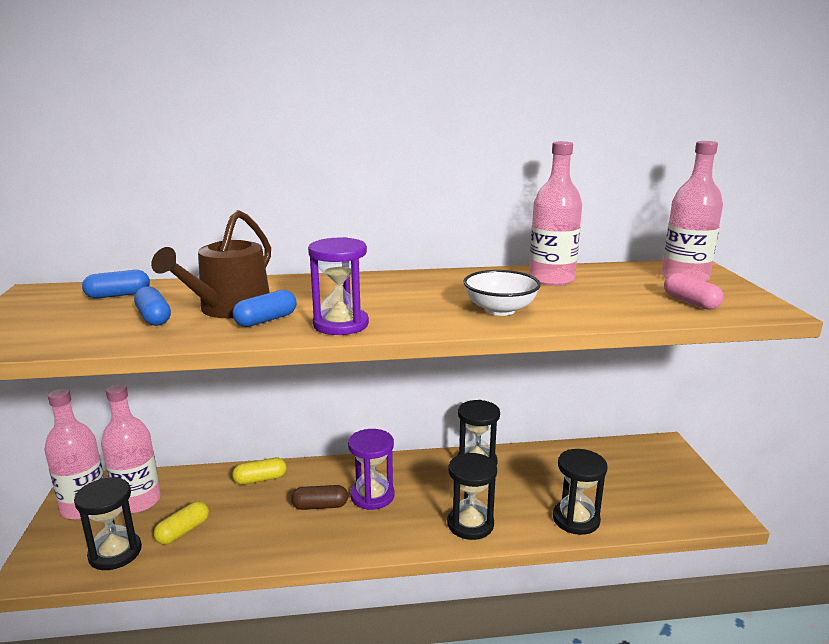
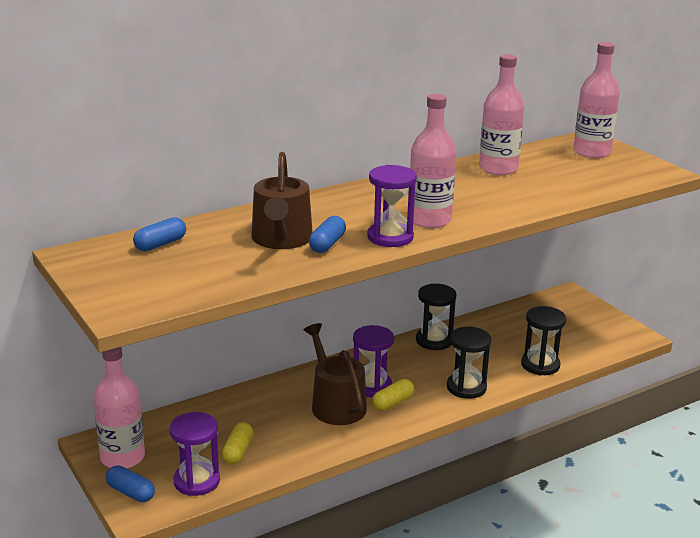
camera: 25 degrees left, 5 degrees up
(115, 553) = (197, 481): black hourglass -> purple hourglass
(138, 501) = (168, 441): pink bottle -> pink bottle (429, 220)
(154, 317) = (231, 258): blue capsule -> blue capsule (131, 492)
(260, 479) = (261, 397): yellow capsule -> yellow capsule (393, 403)
(320, 506) = (335, 404): brown capsule -> brown watering can
(500, 310) = (490, 203): white bowl -> none
(690, 302) = (612, 174): pink capsule -> none

